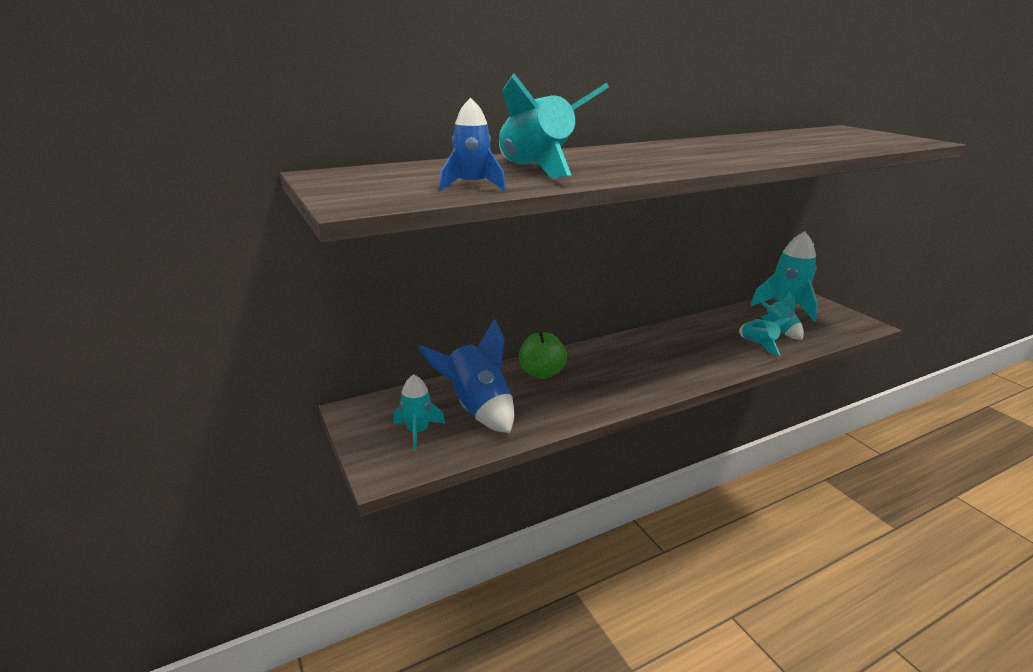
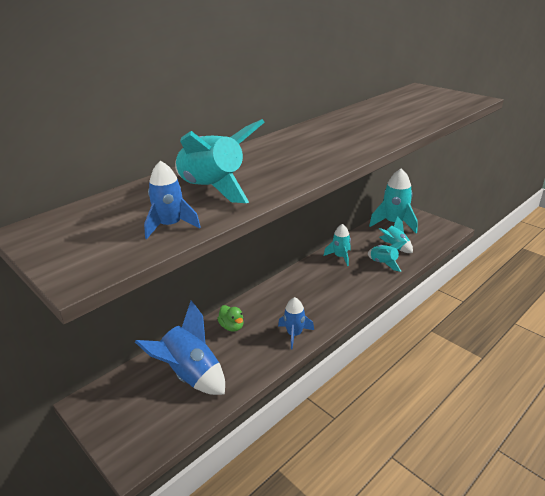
camera: 15 degrees left, 5 degrees up
(418, 432) = (148, 410): turquoise rocket -> turquoise rocket (340, 257)
(541, 373) = (232, 327): green apple -> green duck
(616, 394) = (294, 334): none -> blue rocket

